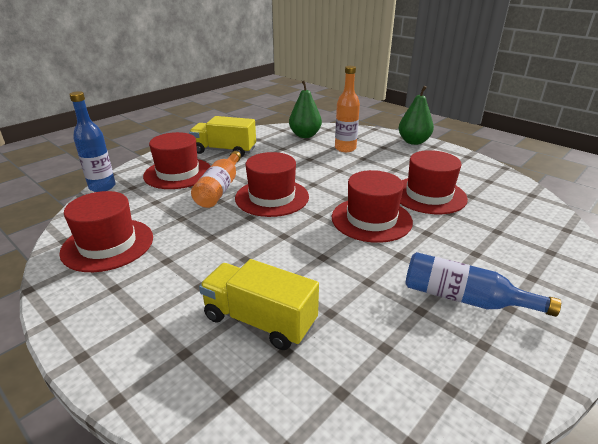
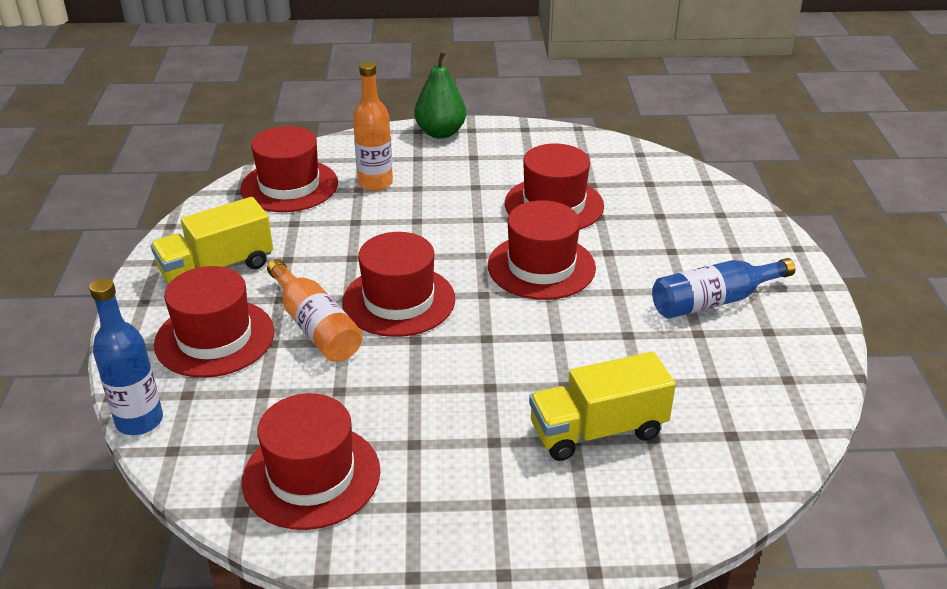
camera: 45 degrees left, 5 degrees up
(305, 135) = (289, 186): green pear -> red hat

